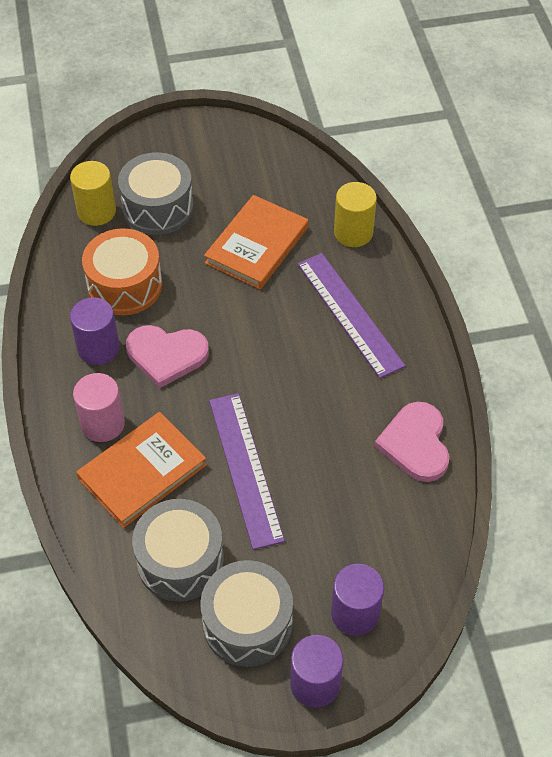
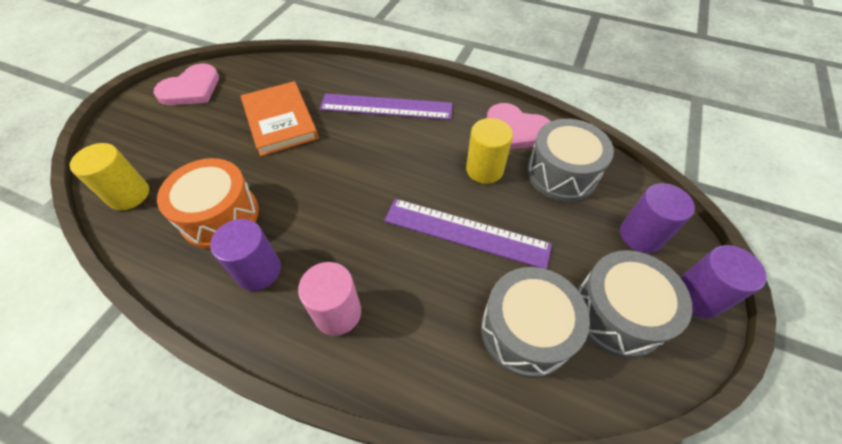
camera: 55 degrees left, 0 degrees up
(142, 472) = (413, 309): orange book -> none
(158, 207) = (178, 155): grey drum -> grey drum (561, 173)
(166, 355) = (315, 225): pink heart -> pink heart (191, 89)
(353, 233) = (326, 73): yellow cylinder -> yellow cylinder (484, 170)

